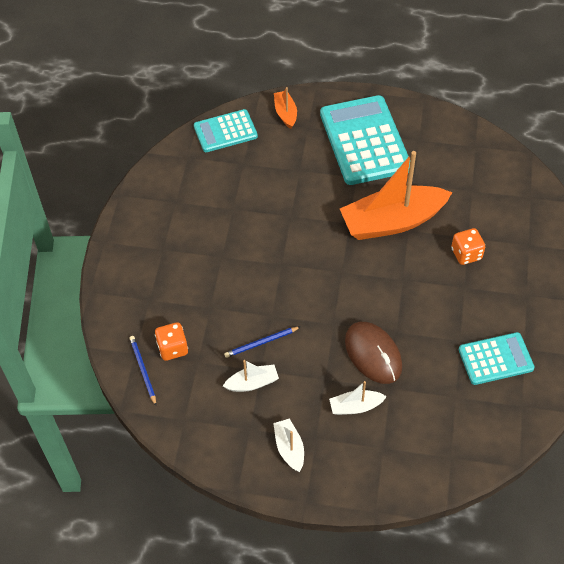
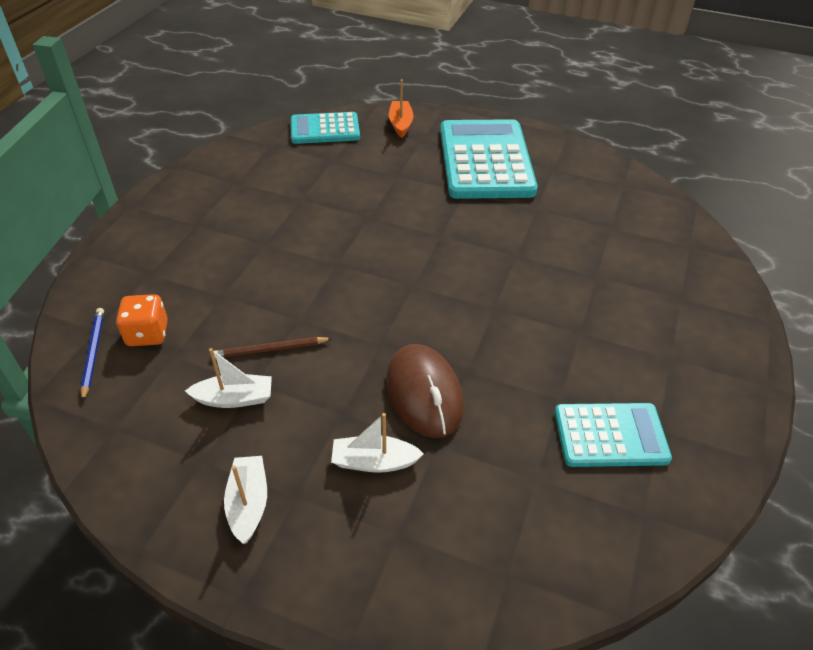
camera: 10 degrees right, 10 degrees down
(261, 343) = (270, 349): blue pencil -> brown pencil
(392, 222) = (497, 243): orange boat -> none
(466, 254) = (590, 294): orange dice -> none

